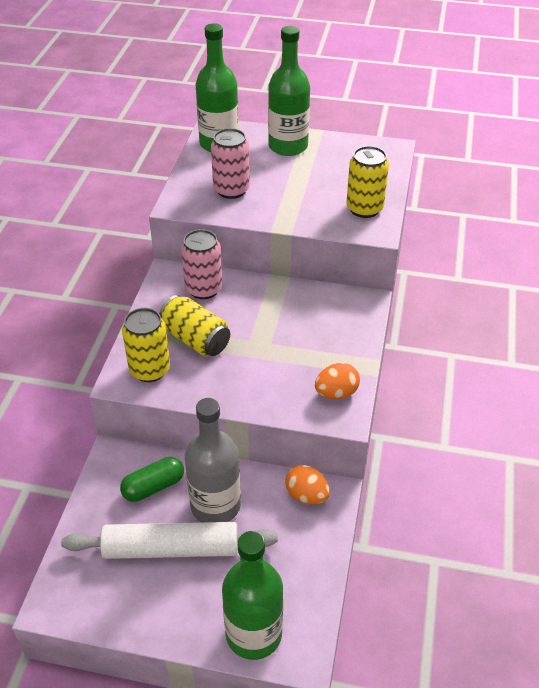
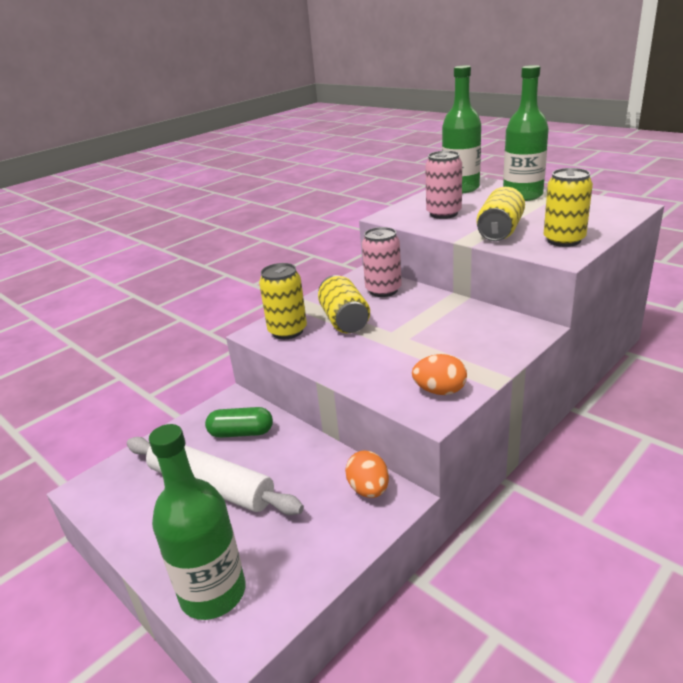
camera: 35 degrees right, 15 degrees down
(215, 505) = (278, 466): grey bottle -> none
(302, 207) = (500, 231): none -> yellow can

